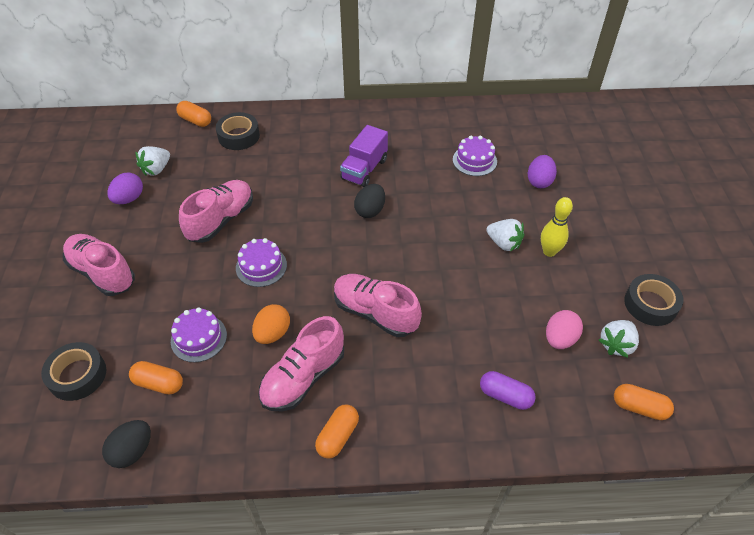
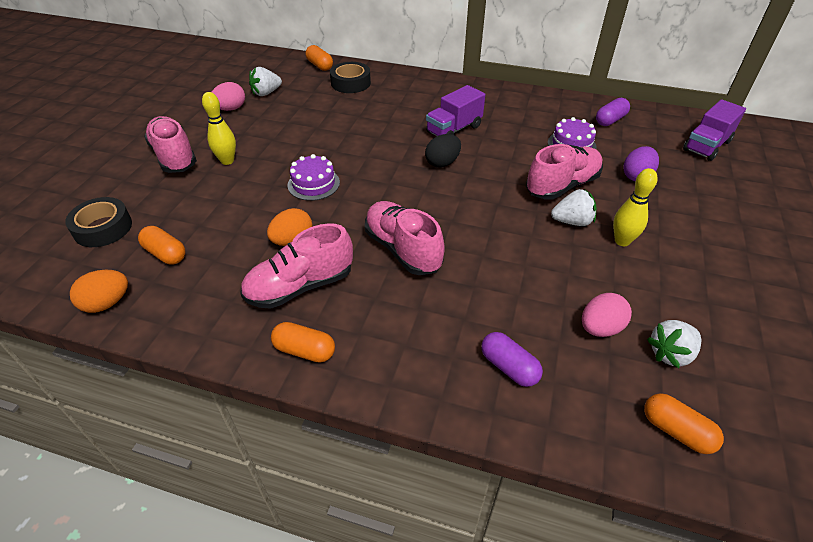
camera: 20 degrees right, 5 degrees down
(129, 199) = (230, 109): purple egg -> pink egg
(132, 451) = (107, 303): black egg -> orange egg
(161, 263) = (227, 161): none -> yellow bowling pin
(199, 338) = (223, 226): purple cake -> none
(221, 220) = (298, 140): pink shoe -> pink shoe (562, 185)
(338, 436) = (304, 350): orange capsule -> orange capsule turned 60 degrees clockwise
(498, 124) = (610, 120): none -> purple capsule
(504, 243) = (572, 221): white strawberry -> white strawberry turned 60 degrees counterclockwise
(584, 134) = (706, 146): none -> purple truck
(650, 304) = (731, 323): black tape -> none

